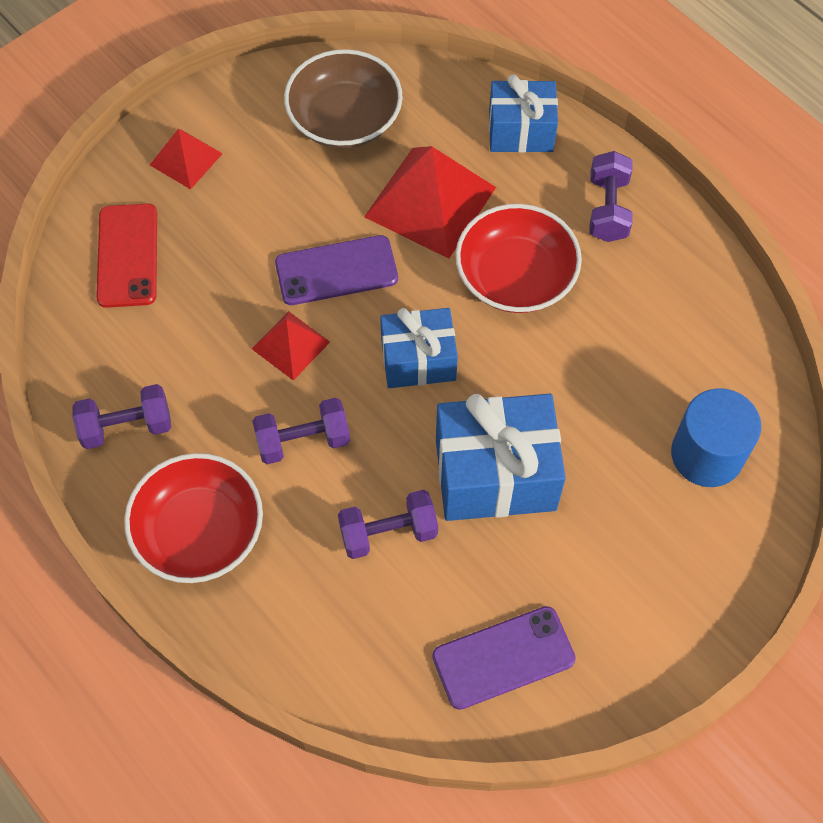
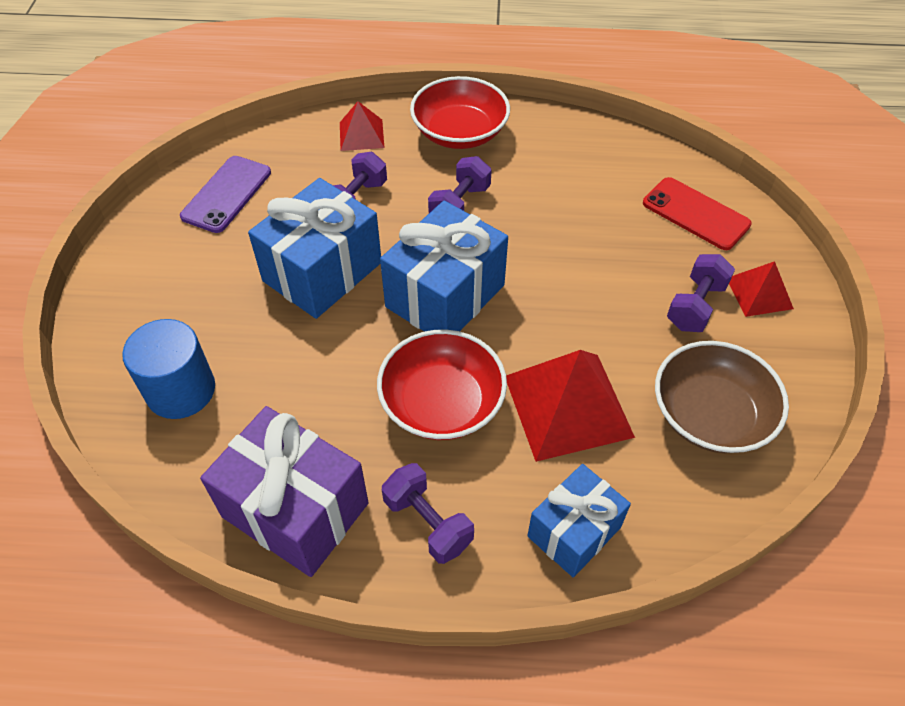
camera: 135 degrees right, 10 degrees down
(126, 426) = (562, 143): purple dumbbell -> purple dumbbell (695, 306)
(290, 345) = (533, 243): red pyramid -> red pyramid (361, 135)
(336, 271) = (566, 305): purple phone -> none
(418, 360) = (445, 296): blue gift -> blue gift, size x1.56
(690, 288) = (295, 510): none -> purple gift

